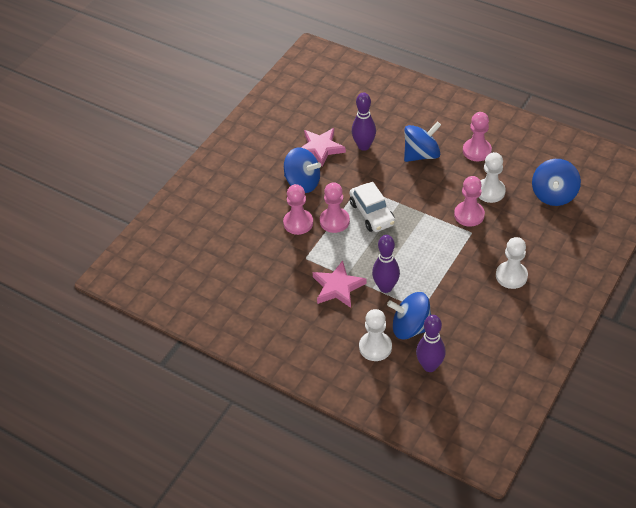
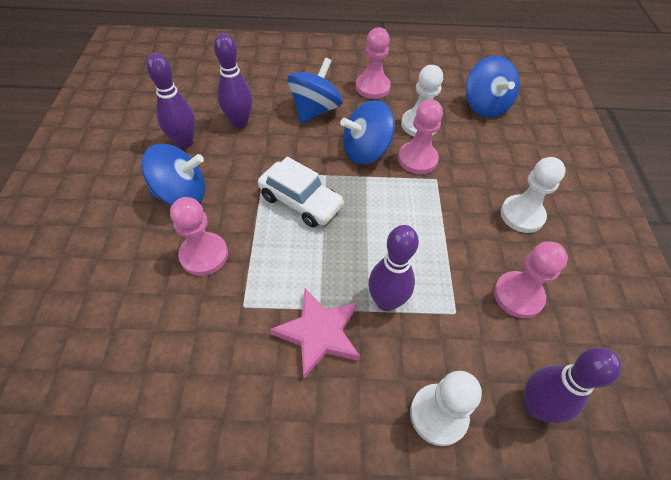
camera: 35 degrees left, 5 degrees up
(320, 148) = (184, 142): pink star -> purple bowling pin
(334, 221) = (256, 231): pink pawn -> pink pawn (518, 295)
(410, 327) = (463, 351): blue spinning top -> blue spinning top (365, 151)

